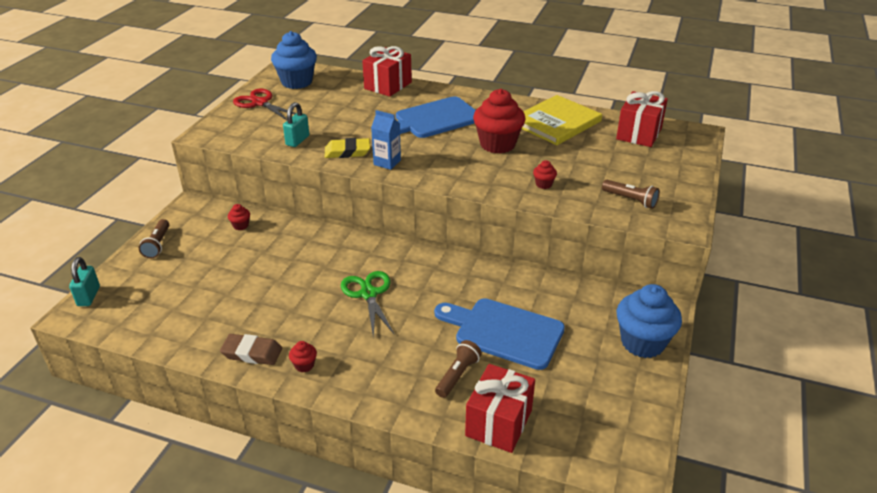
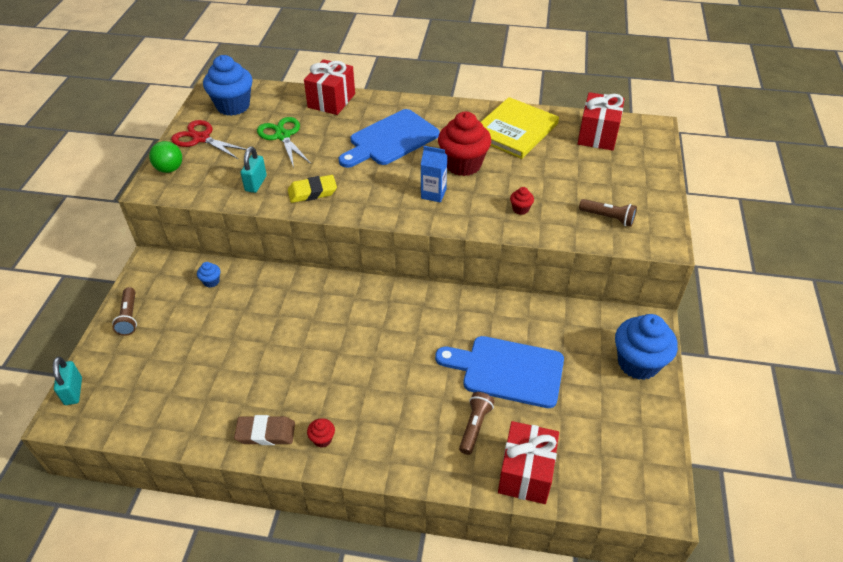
camera: 10 degrees left, 10 degrees up
(224, 123) = (169, 169): none -> green ball
(240, 226) = (211, 281): red cupcake -> blue cupcake
(368, 294) = (365, 346): green scissors -> green scissors (282, 136)
(387, 162) = (357, 201): blue carton -> blue carton (433, 194)

